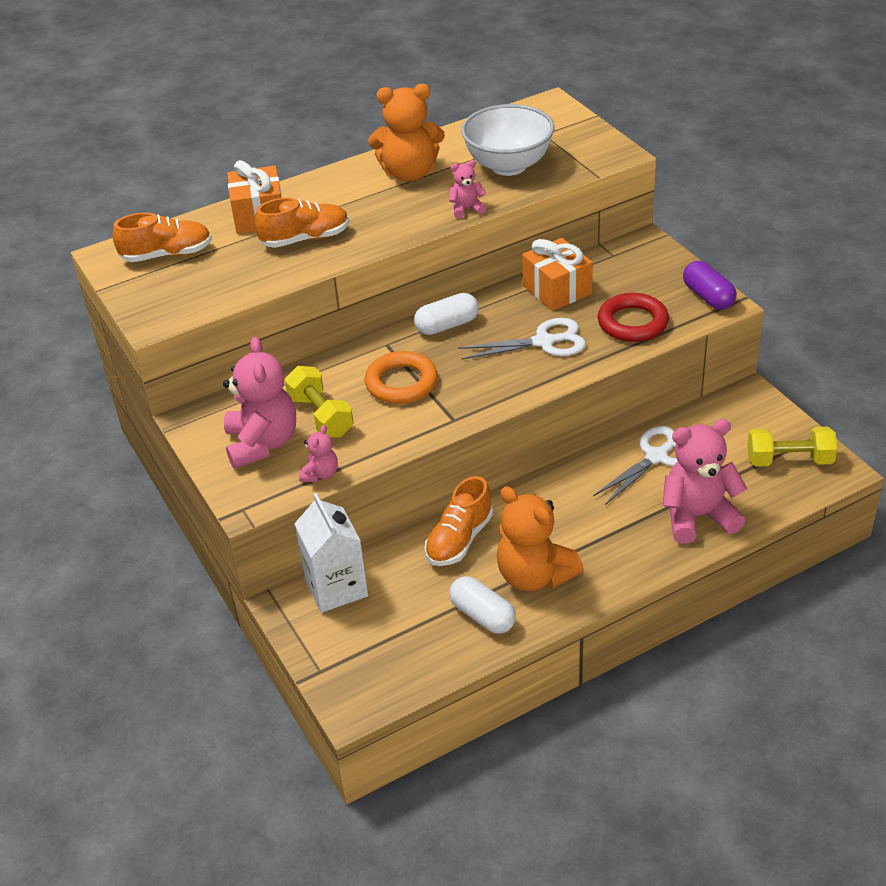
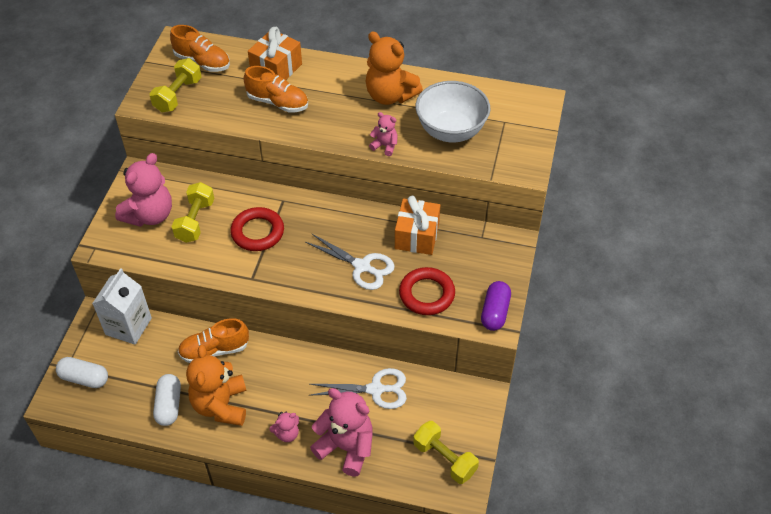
camera: 40 degrees right, 10 degrees up
(184, 294) = (178, 95): none -> yellow dumbbell
(320, 474) = (151, 257): pink teddy bear -> pink teddy bear (287, 434)
(401, 383) = (257, 232): orange ring -> red ring
(447, 325) = (328, 213): white capsule -> white capsule (84, 378)

